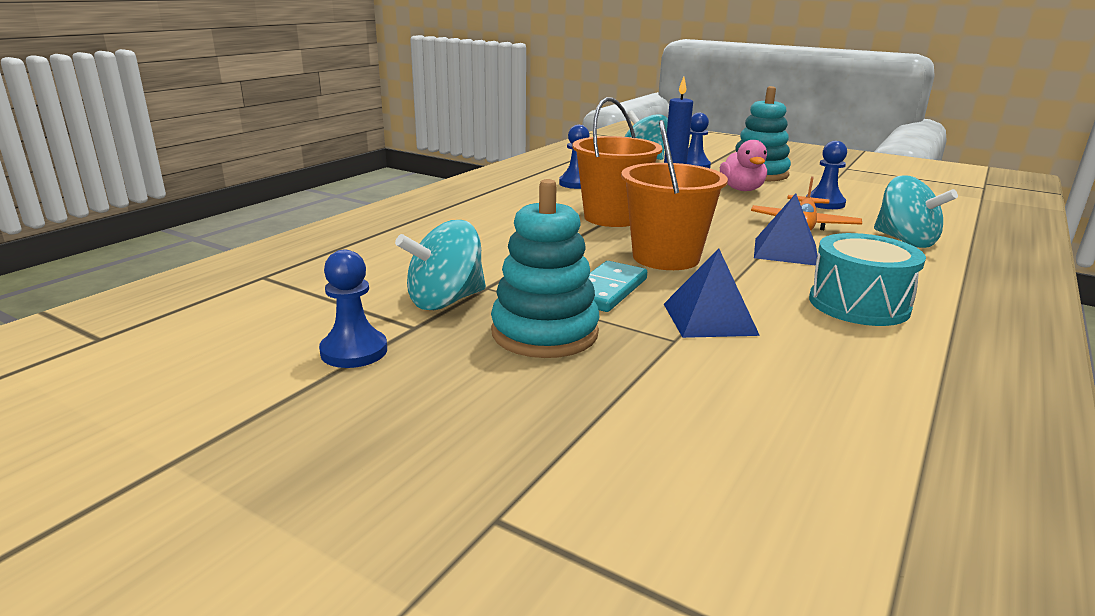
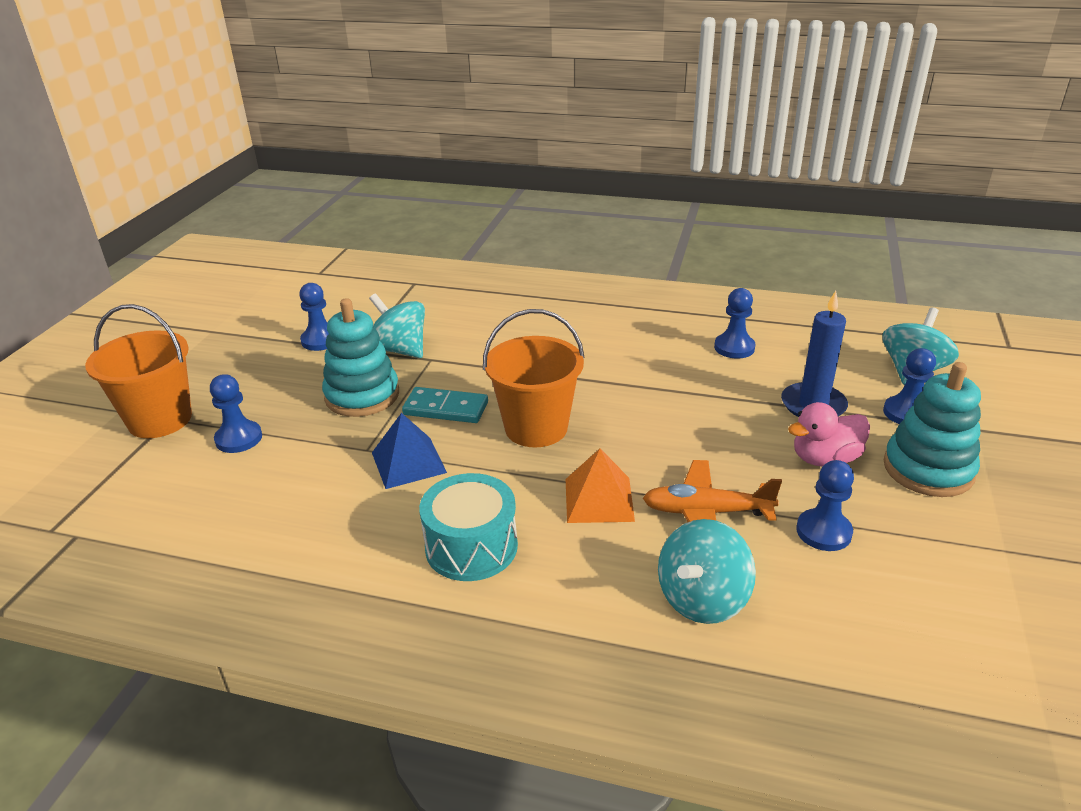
camera: 75 degrees right, 10 degrees up
(608, 435) = (239, 438): none -> blue pawn
(612, 217) = (632, 385): orange bucket -> orange bucket (160, 420)
(785, 251) = (599, 499): blue pyramid -> orange pyramid

